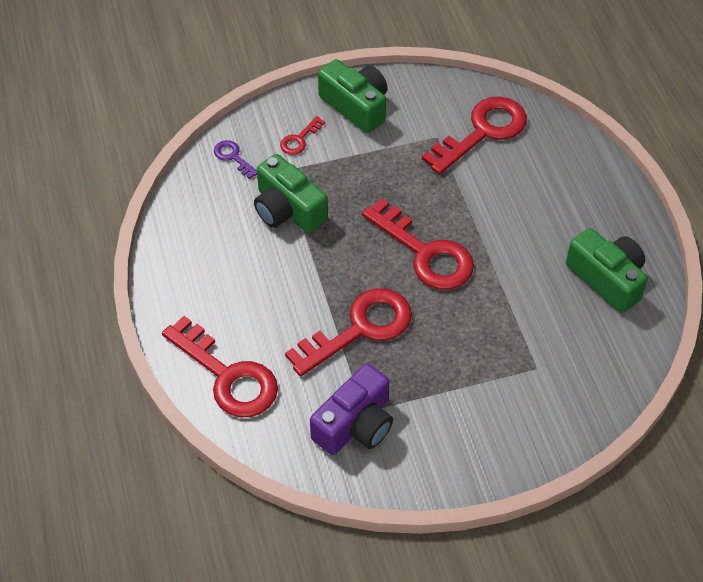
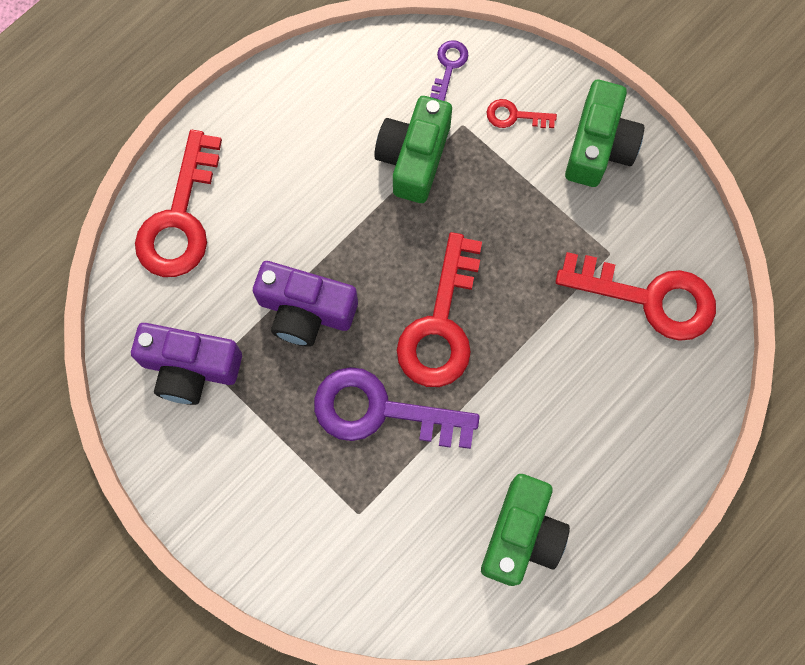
camera: 60 degrees right, 20 degrees up
(360, 329) = (305, 311): red key -> purple camera
(467, 318) = (381, 411): none -> purple key

